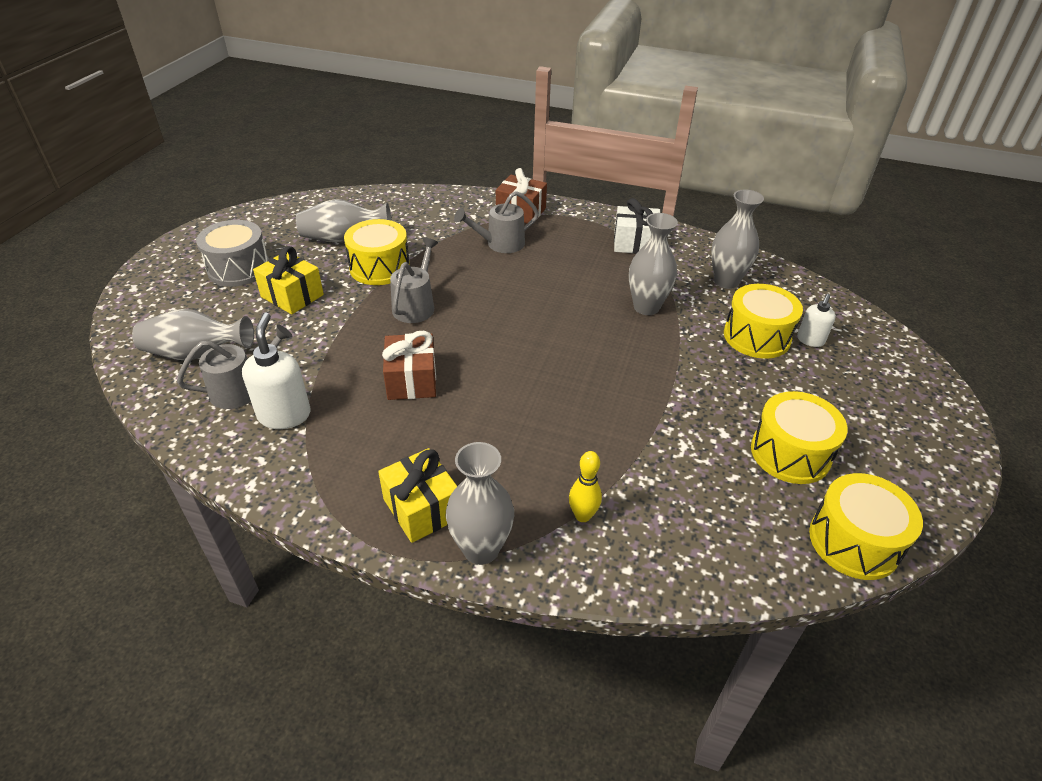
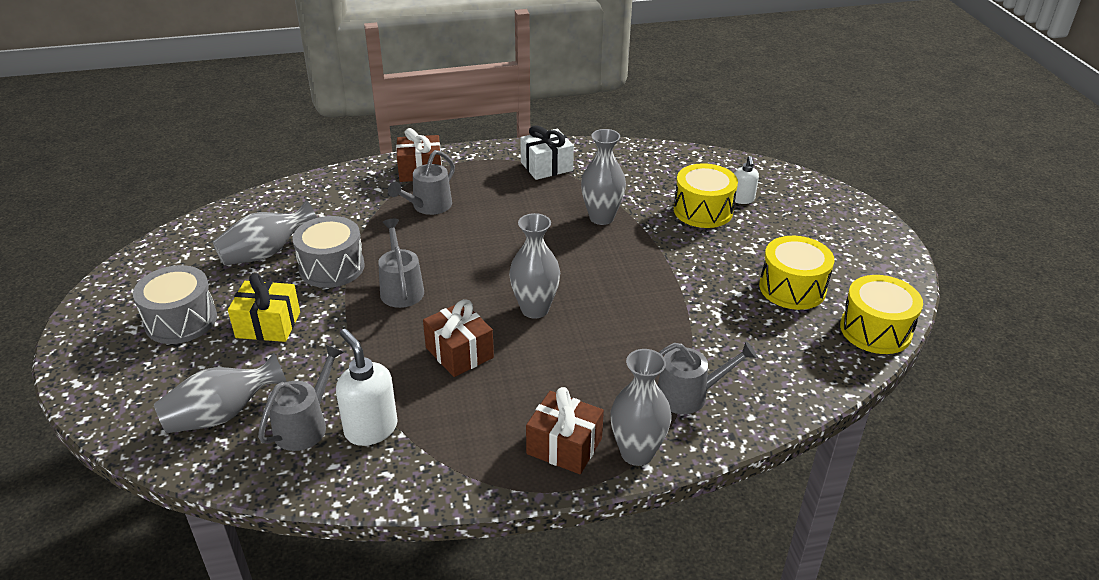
camera: 30 degrees left, 5 degrees down
(379, 267) = (332, 267): yellow drum -> grey drum
(422, 508) = (564, 446): yellow gift -> brown gift
(582, 516) = (689, 395): yellow bowling pin -> grey watering can
(726, 281) = (645, 174): grey vase -> grey vase (535, 309)

